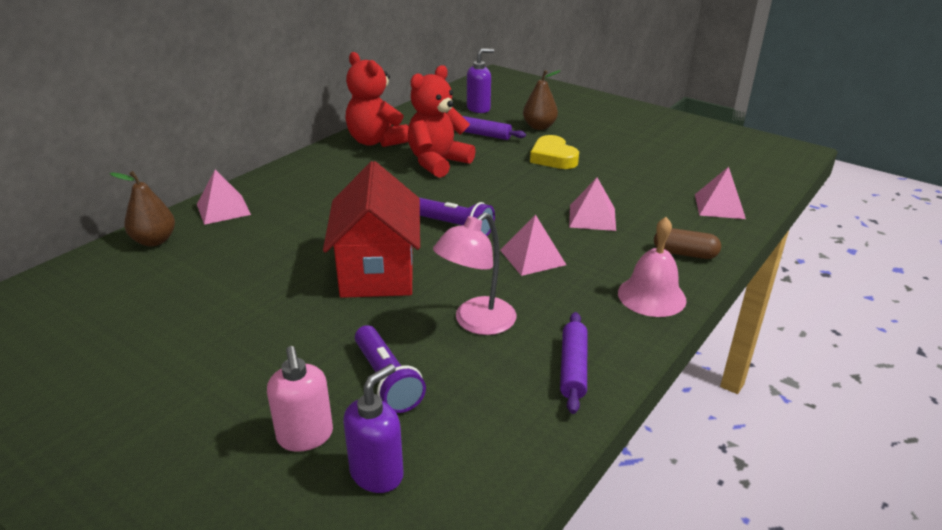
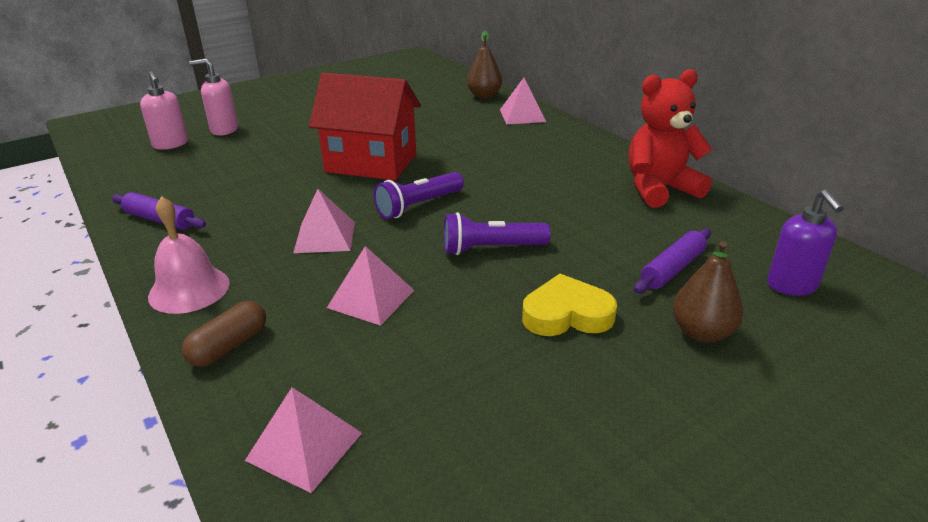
camera: 110 degrees right, 0 degrees up
(377, 473) = (171, 144): purple soap dispenser -> pink soap dispenser
(387, 380) = (239, 154): purple flashlight -> purple flashlight (491, 249)
(438, 162) = (582, 219): red teddy bear -> none
(476, 323) = (260, 192): pink lamp -> none

